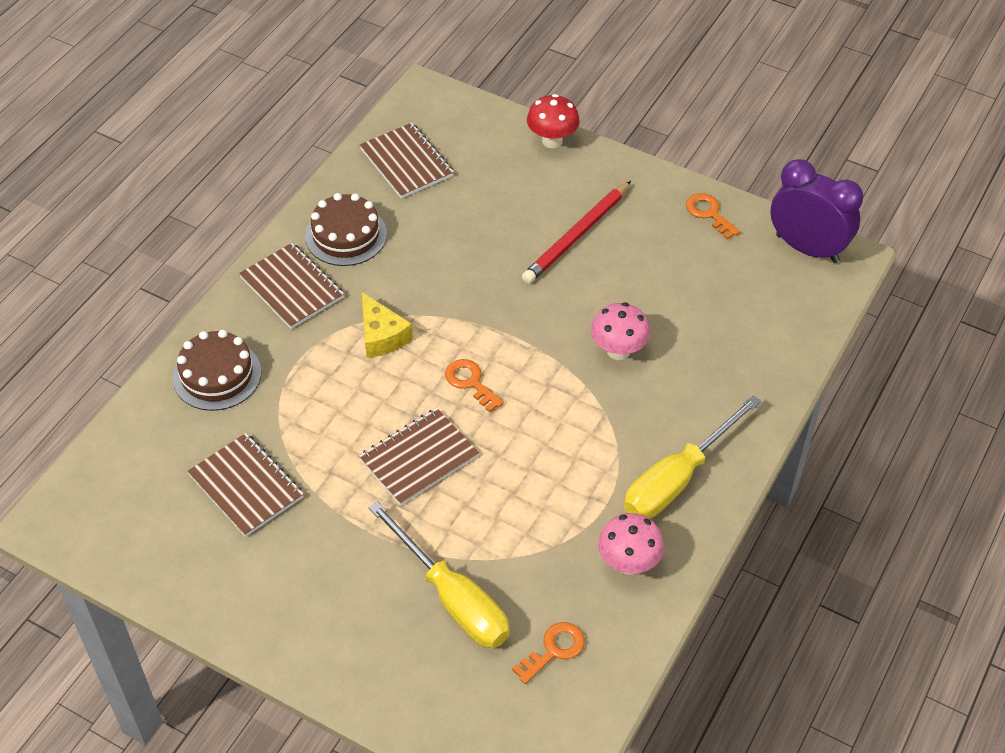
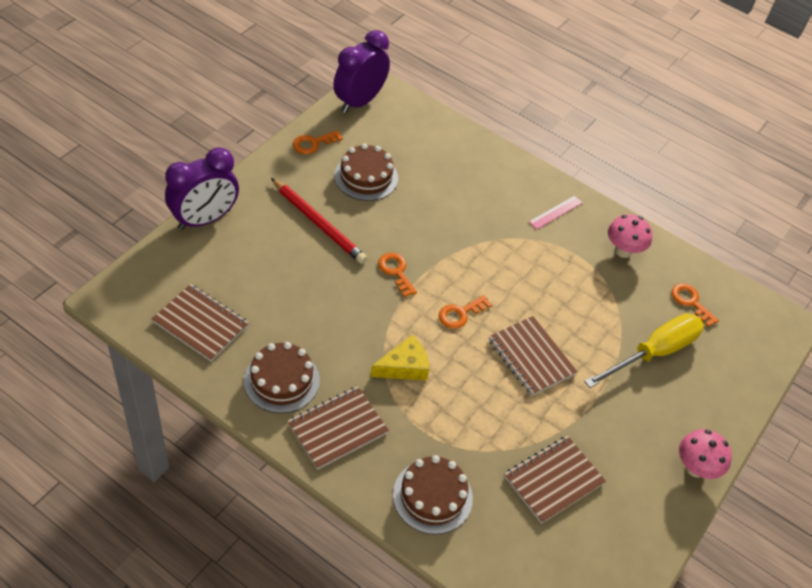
camera: 90 degrees left, 0 degrees up
(406, 162) = (200, 324): brown notebook -> brown notebook turned 60 degrees clockwise
(521, 315) = (396, 271): none -> orange key
(552, 141) = (204, 219): red mushroom -> purple clock
(618, 351) = (440, 221): pink mushroom -> pink mushroom (695, 468)
(670, 270) = (366, 177): none -> brown cake
(677, 478) = (555, 212): yellow screwdriver -> pink ruler

